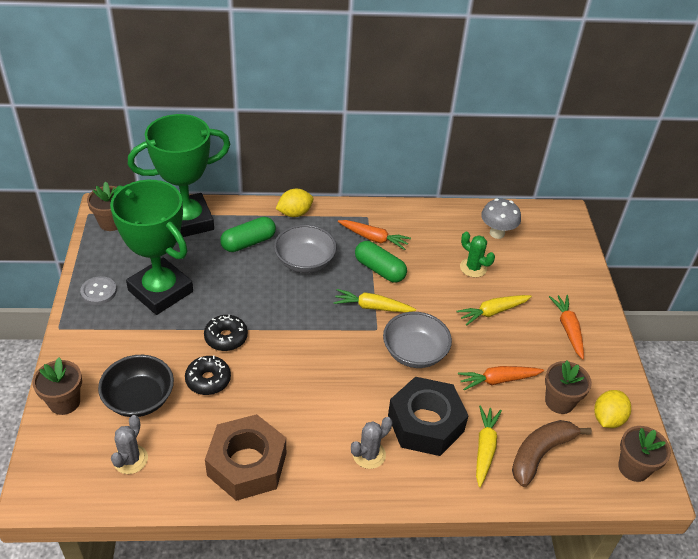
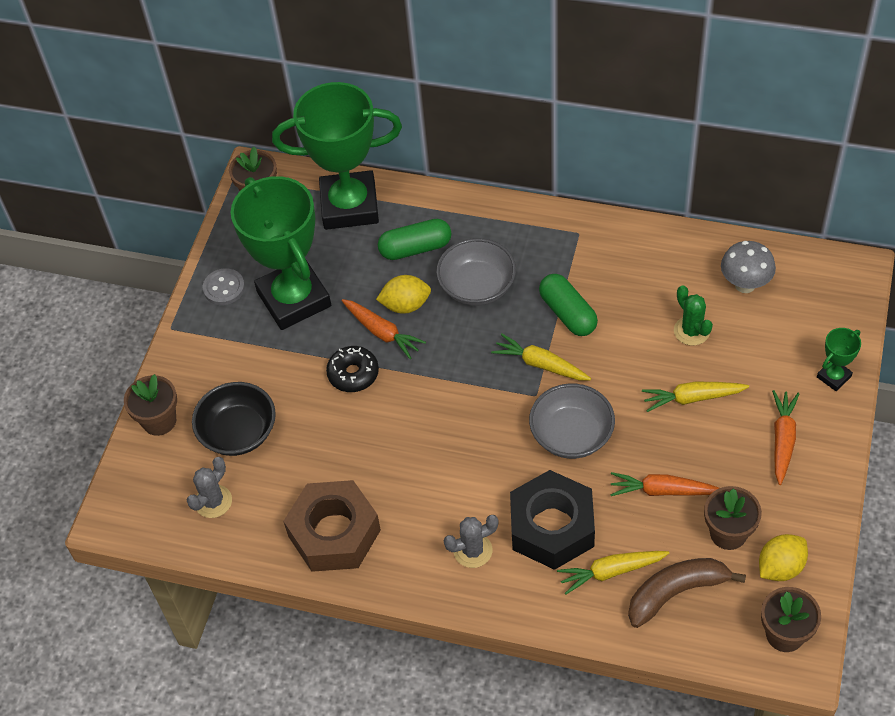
camera: 25 degrees right, 10 degrees up
(208, 380) = (319, 424): black donut -> none
(294, 213) = (486, 214): yellow lemon -> yellow lemon (405, 305)
(374, 238) = (576, 267): orange carrot -> orange carrot (382, 332)
(485, 448) = (611, 572): yellow carrot -> yellow carrot turned 135 degrees counterclockwise
(583, 282) = (833, 377): none -> green trophy

